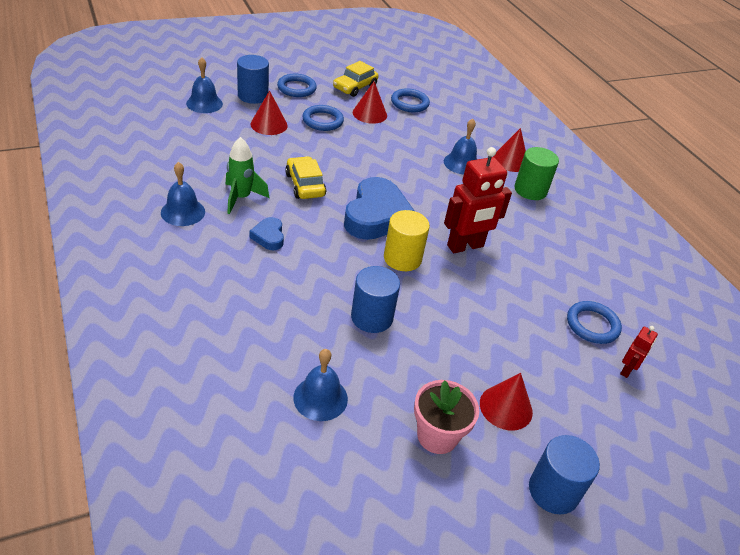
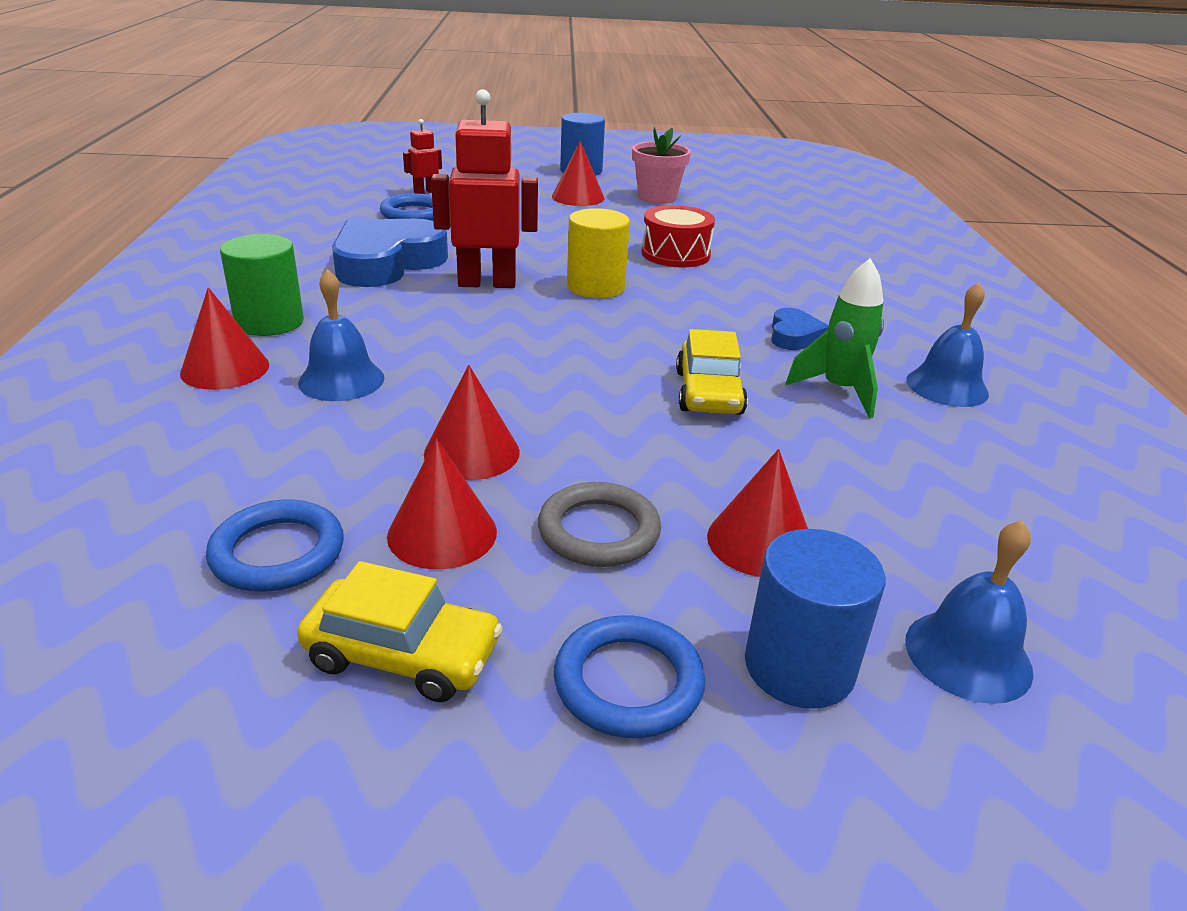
camera: 155 degrees left, 10 degrees down
(320, 398) = (758, 225): blue bell -> none
(322, 121) = (598, 531): blue ring -> grey ring
(355, 87) = (402, 654): yellow car -> yellow car turned 45 degrees clockwise
(372, 317) = (675, 254): blue cylinder -> red drum
(376, 216) = (599, 333): blue heart -> blue heart (387, 263)
(383, 140) = (472, 452): none -> red cone

